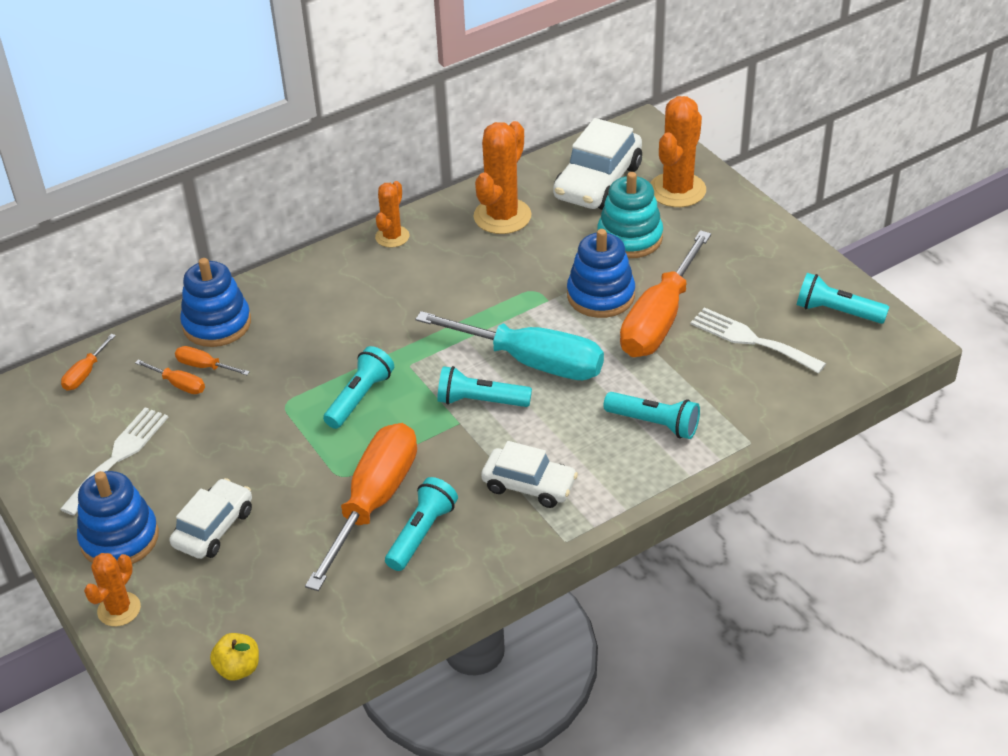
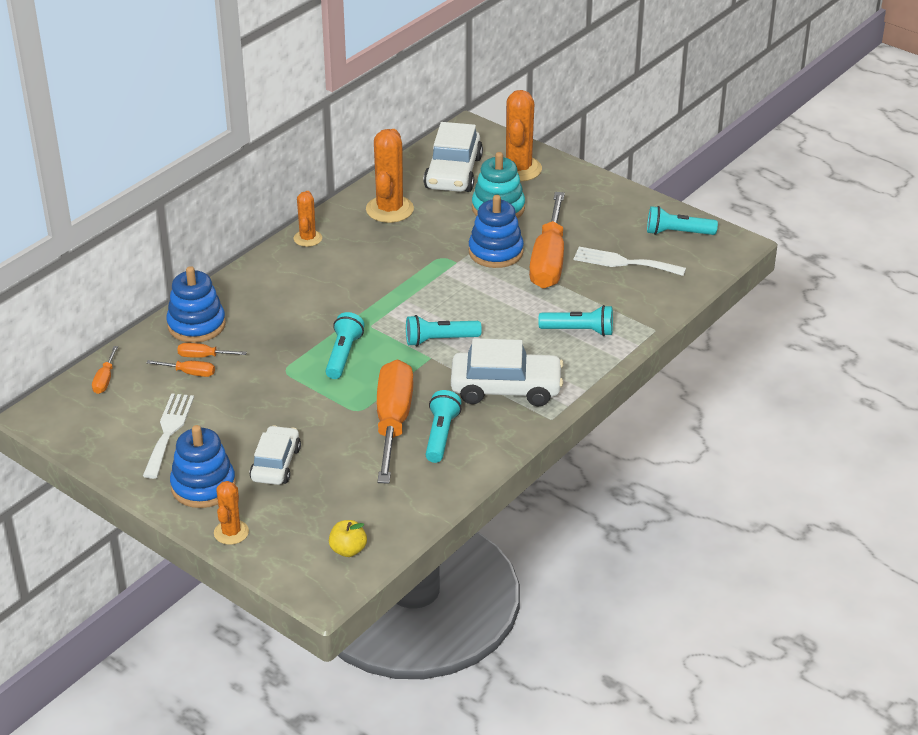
camera: 20 degrees left, 5 degrees down
(529, 485) = (506, 388): white car -> white car, size x1.53
(532, 362) = (465, 306): turquoise screwdriver -> none

